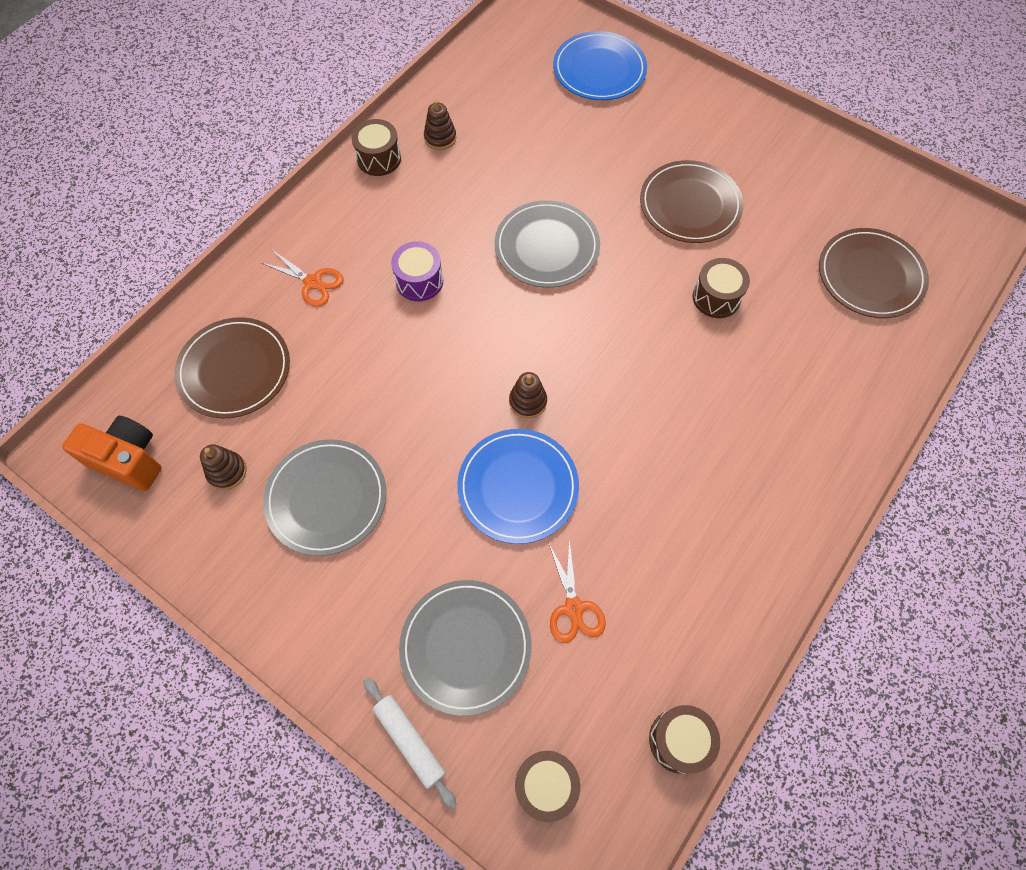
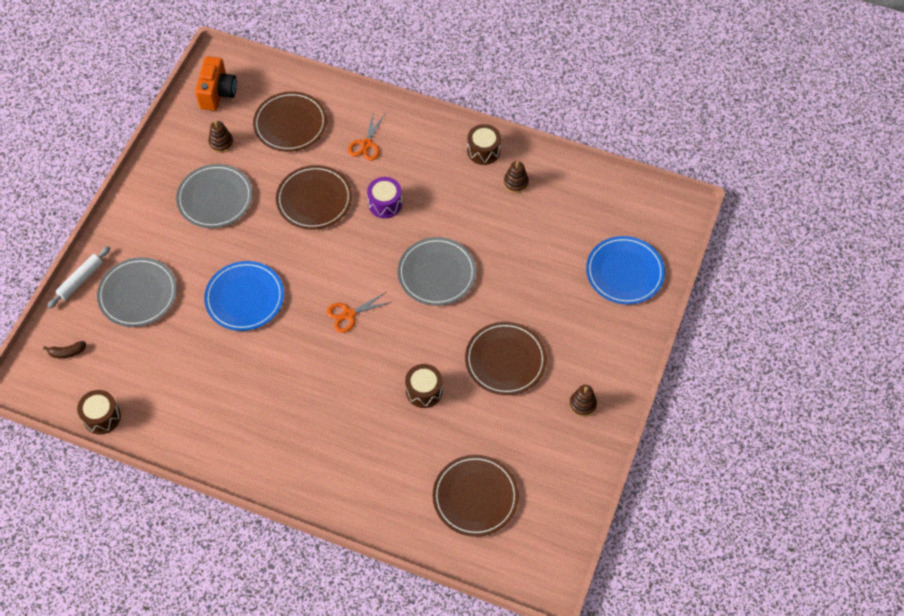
camera: 75 degrees right, 5 degrees down
(380, 364) = (314, 199): none -> brown plate
(528, 401) = (307, 289): brown stacking toy -> brown stacking toy (582, 404)
(546, 785) = (67, 352): brown drum -> brown banana
(573, 608) = (171, 345): orange scissors -> orange scissors (349, 314)

